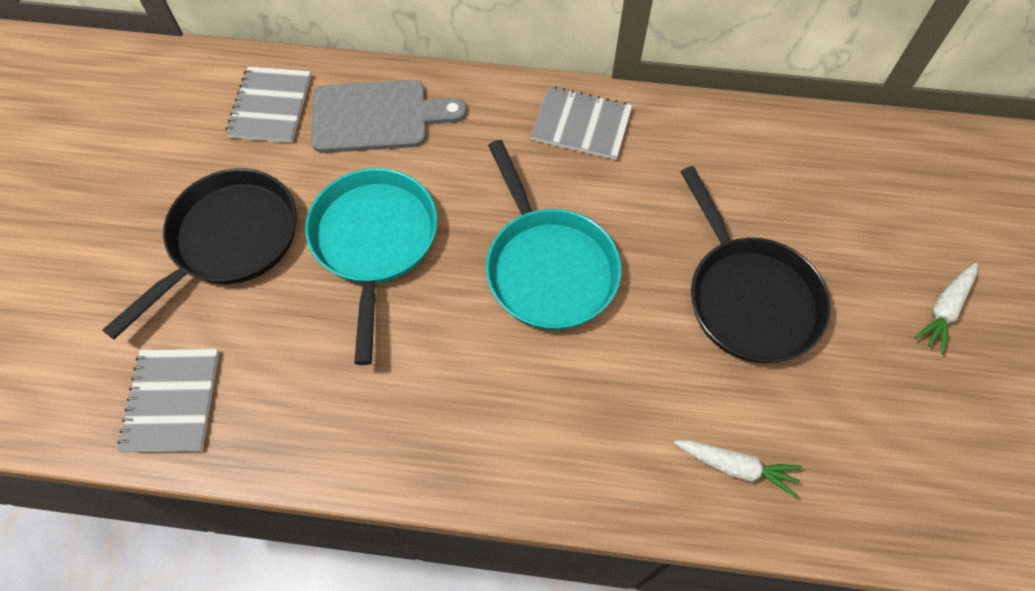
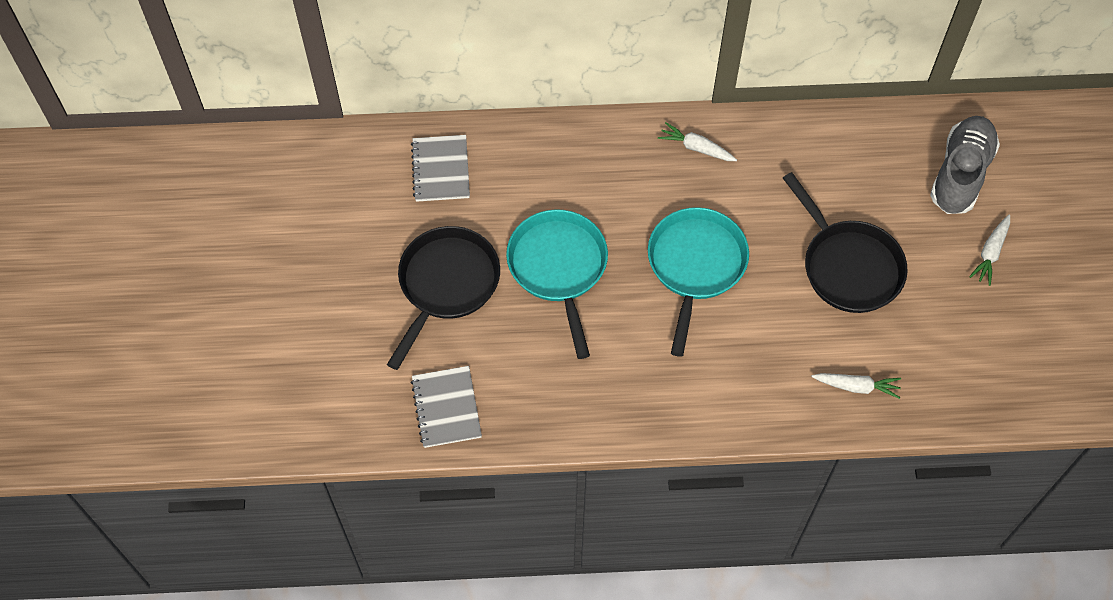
camera: 10 degrees left, 0 degrees up
(377, 116) = (530, 165): grey cutting board -> none
(548, 267) = (695, 266): turquoise pan -> turquoise pan turned 135 degrees counterclockwise
(581, 125) = (696, 148): grey notebook -> white carrot
(912, 203) = (960, 174): none -> grey shoe

